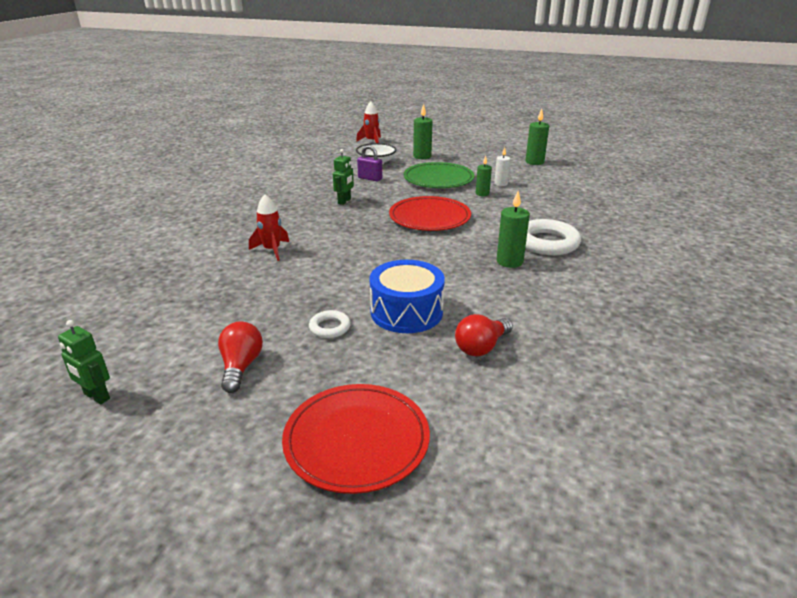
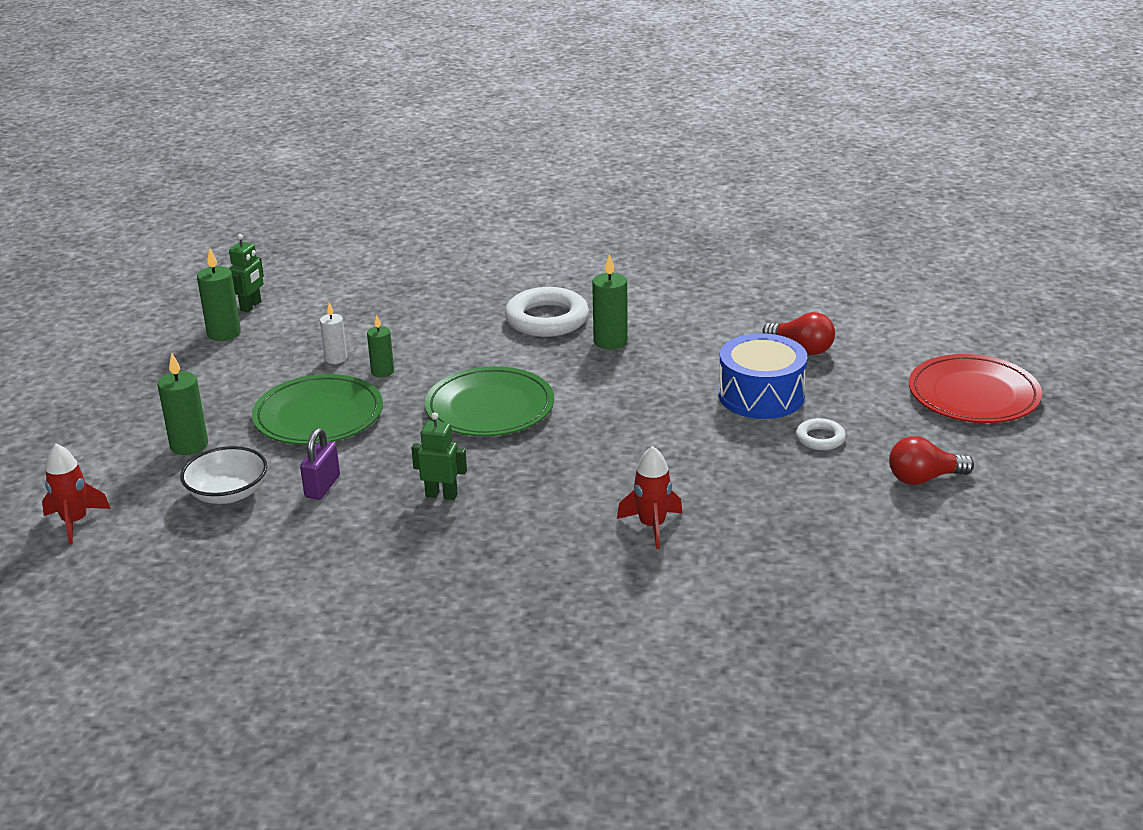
camera: 100 degrees left, 0 degrees up
(96, 396) = (1033, 556): green robot -> green robot (251, 306)
(429, 217) = (490, 407): red plate -> green plate

